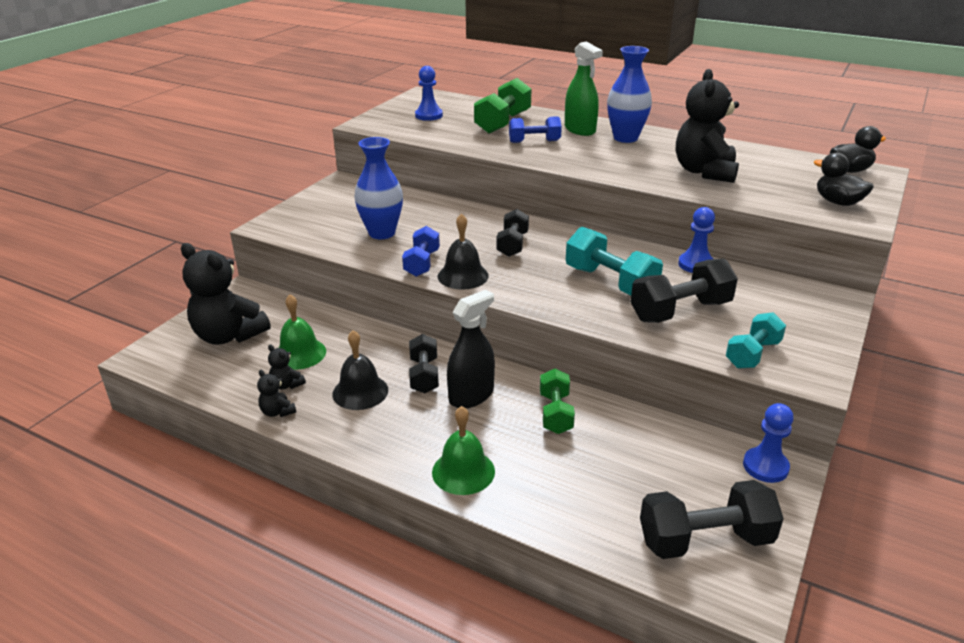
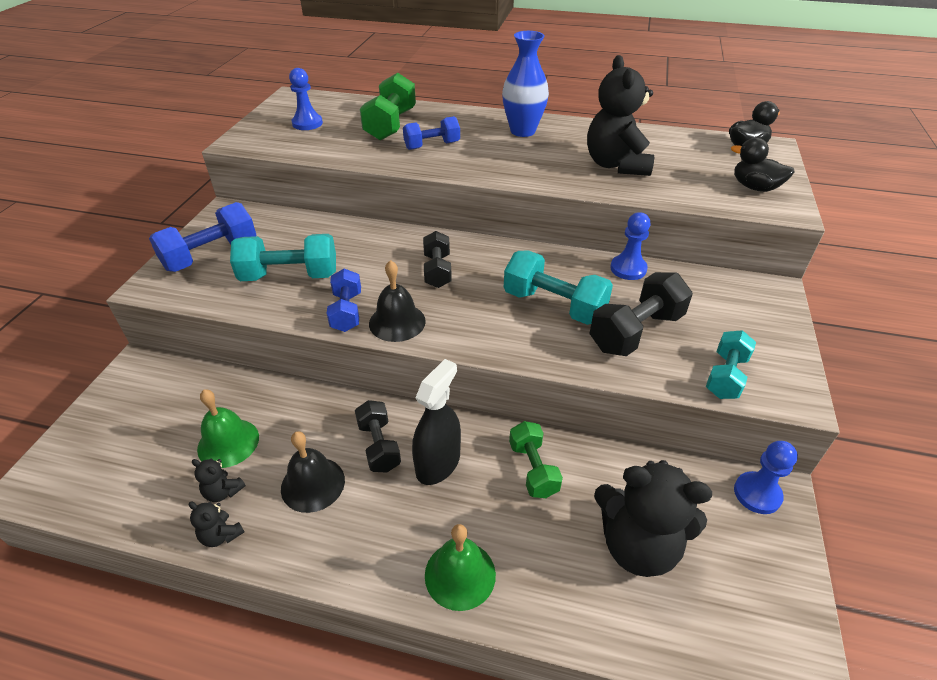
camera: 15 degrees left, 10 degrees up
(229, 335) = (135, 432): black teddy bear -> black teddy bear (638, 545)
(321, 211) = (211, 255): none -> blue dumbbell
(382, 233) = (289, 276): blue vase -> turquoise dumbbell
(580, 130) = (473, 125): green spray bottle -> none
(705, 540) = (736, 608): black dumbbell -> none

